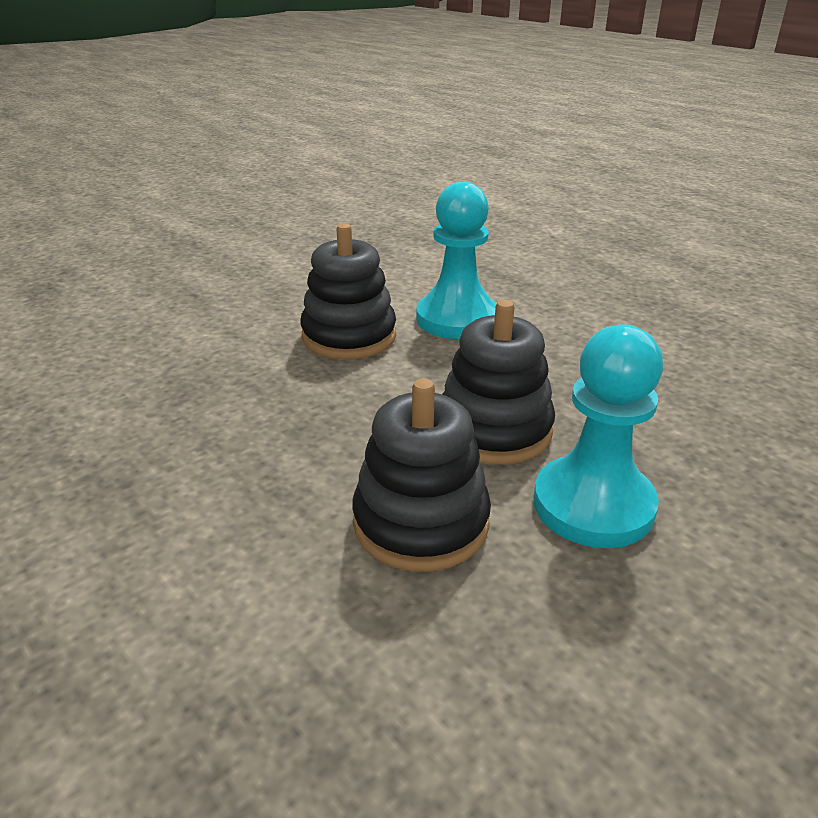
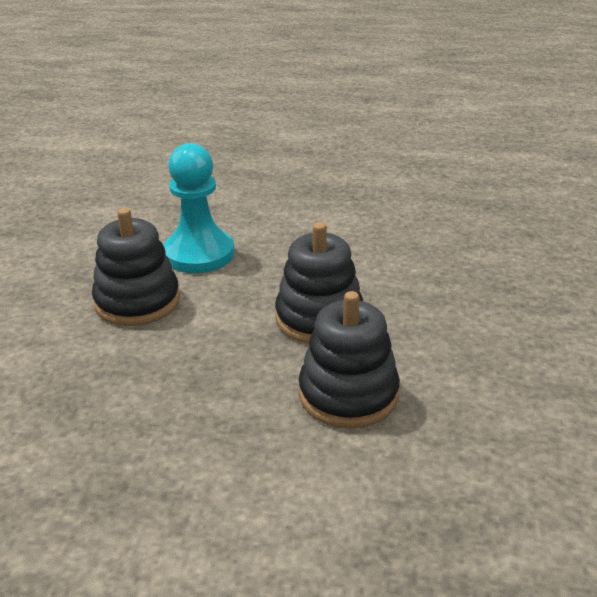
camera: 40 degrees left, 0 degrees up
(593, 505) = (422, 334): turquoise pawn -> none

